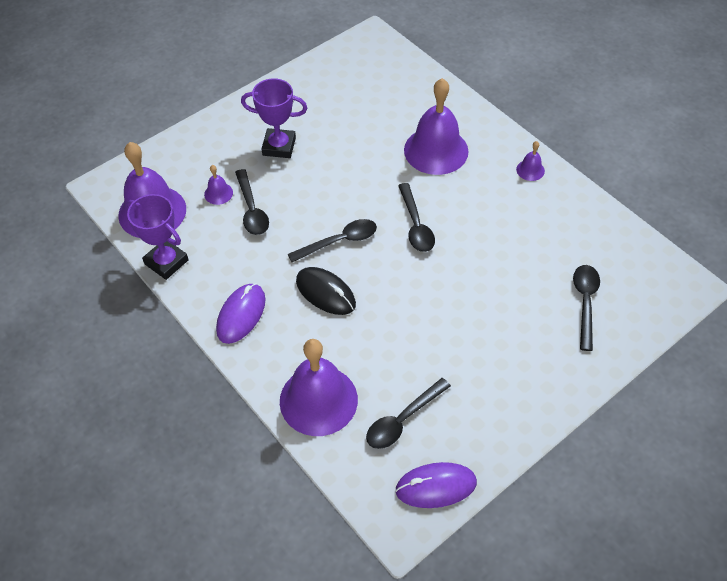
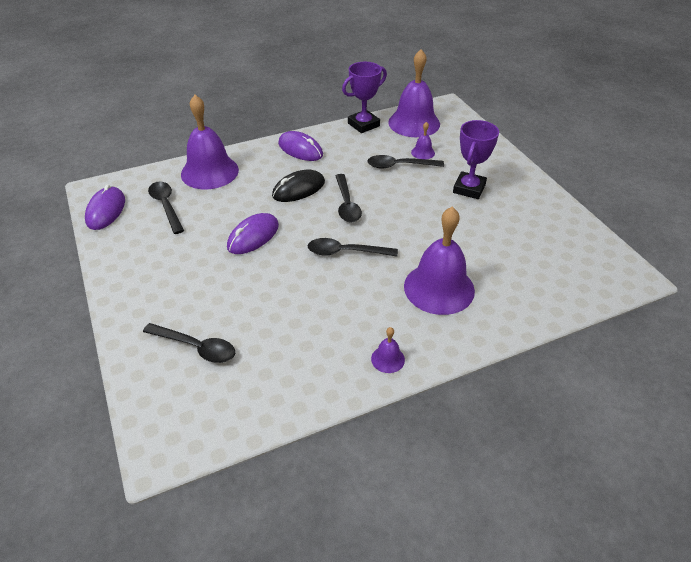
camera: 105 degrees right, 10 degrees down
(422, 310) = (253, 236): none -> purple mouse

